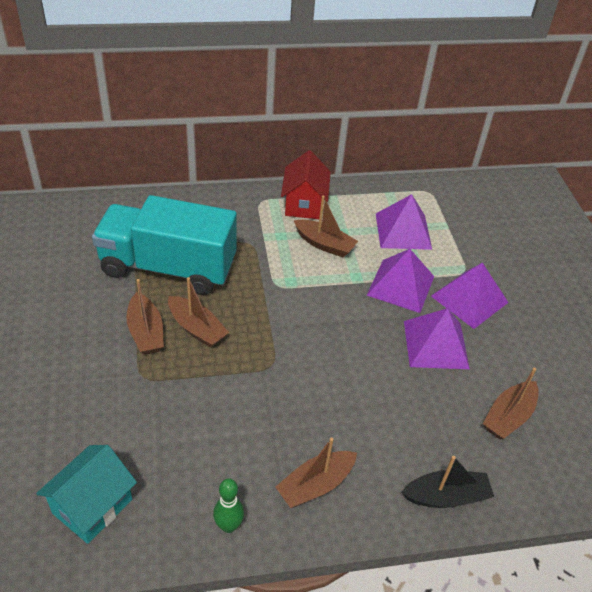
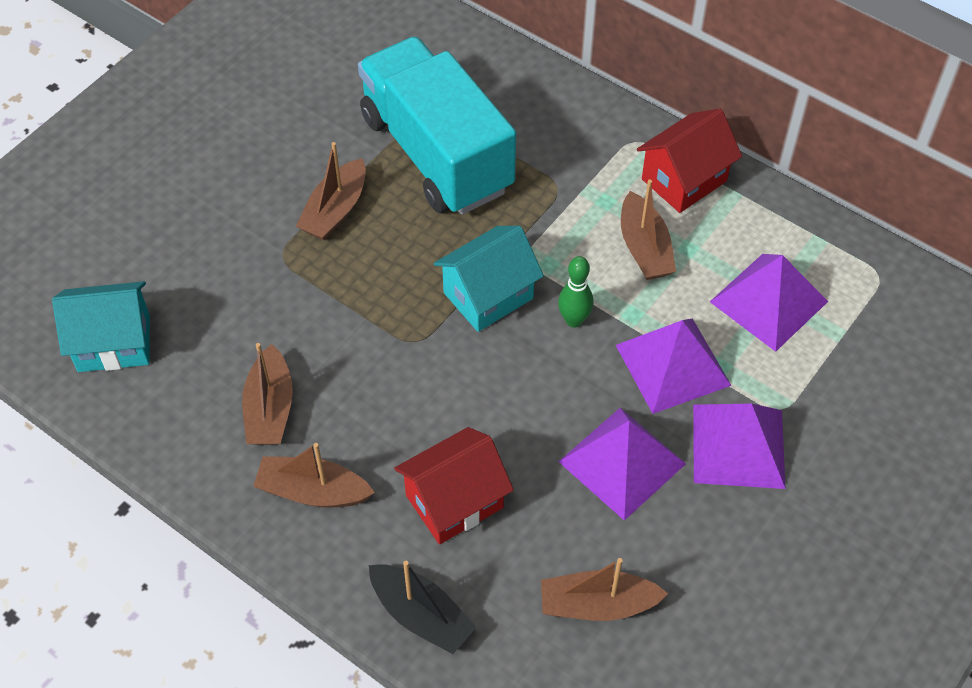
camera: 50 degrees right, 10 degrees up
(196, 328) = (387, 244): brown boat -> brown boat (270, 408)
(228, 526) = (197, 458): green bowling pin -> green bowling pin (574, 320)
(280, 316) = (488, 295): none -> turquoise house
(389, 426) = (454, 501): none -> red house

